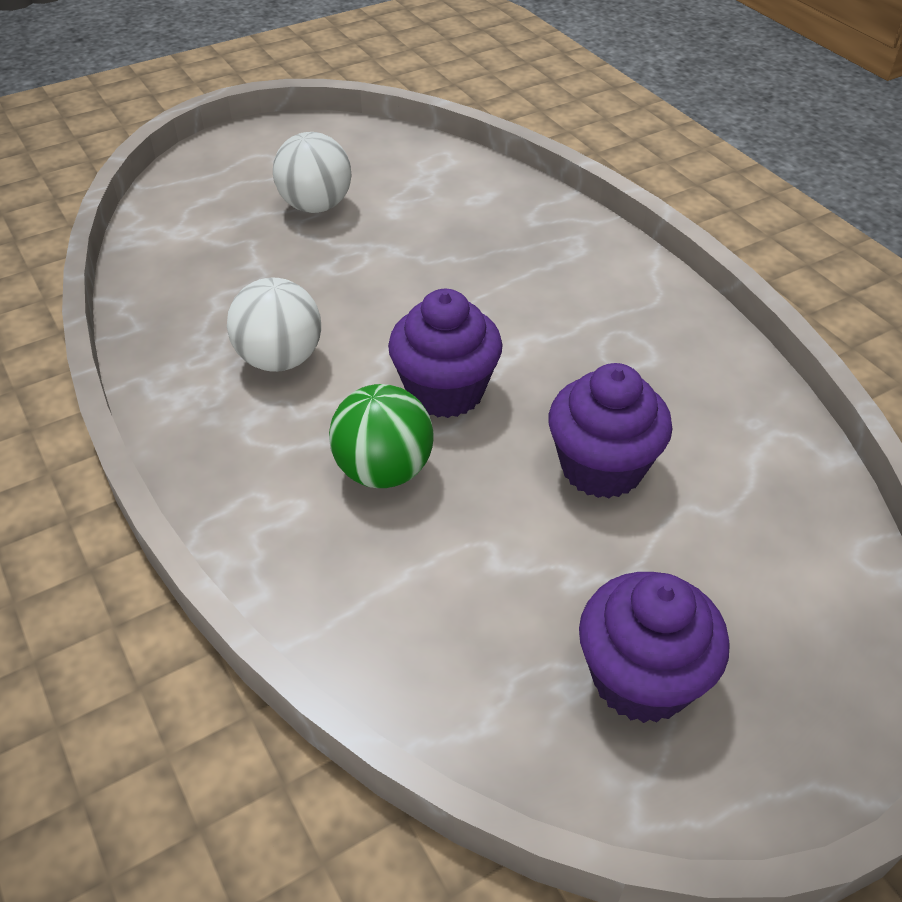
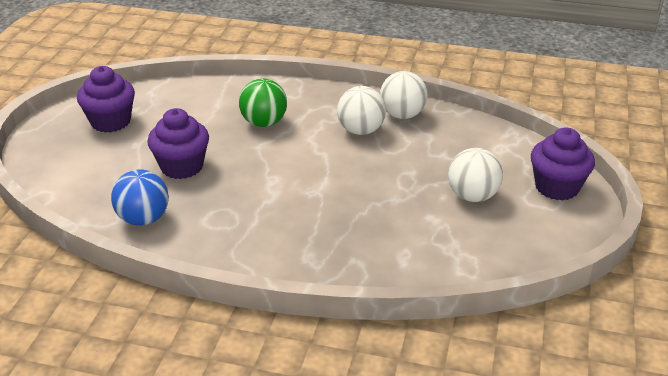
camera: 135 degrees right, 10 degrees down
(188, 346) = (402, 115): none -> white ball
(445, 391) = (278, 157): purple cupcake -> purple cupcake (557, 187)
(733, 410) = (143, 219): none -> blue ball

